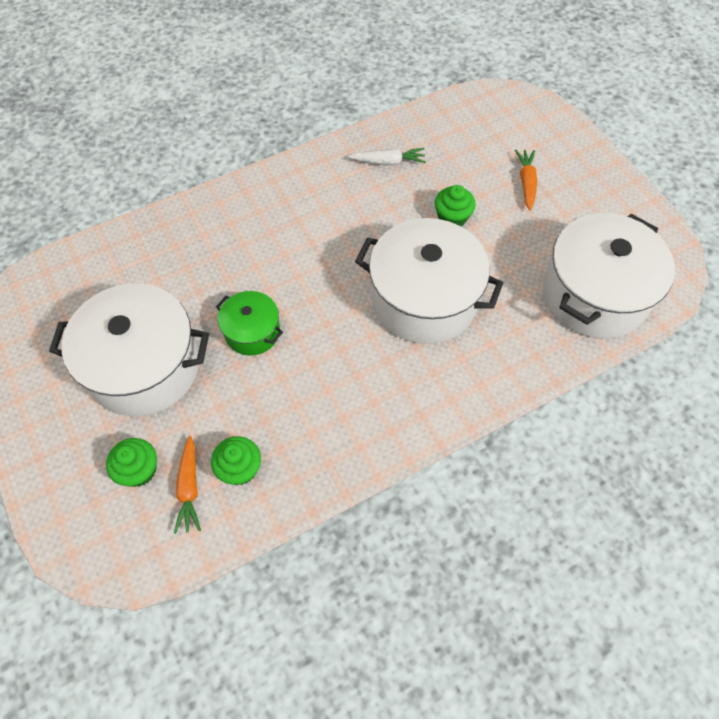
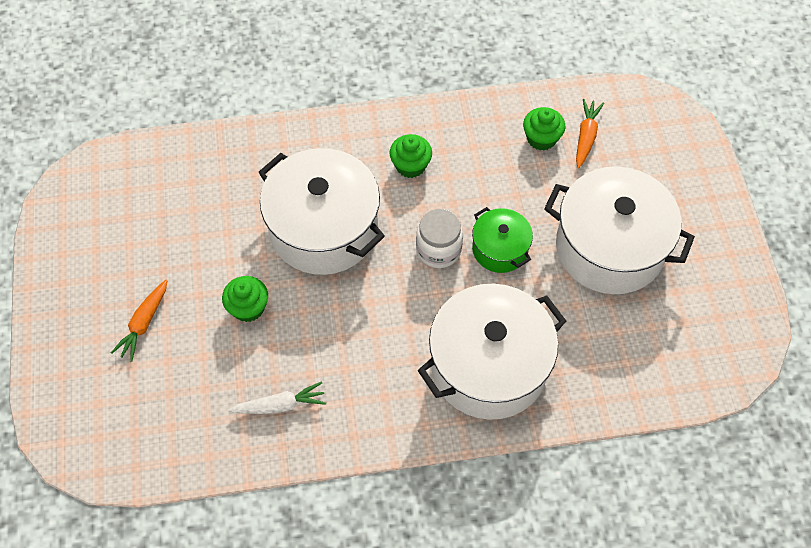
camera: 160 degrees left, 0 degrees up
(139, 470) = (625, 162): green cupcake -> green cupcake (410, 165)
(310, 313) = (438, 250): none -> white jar
(388, 162) = (280, 405): white carrot -> white carrot turned 150 degrees clockwise
(594, 294) = (163, 183): white pot -> white pot (489, 366)

